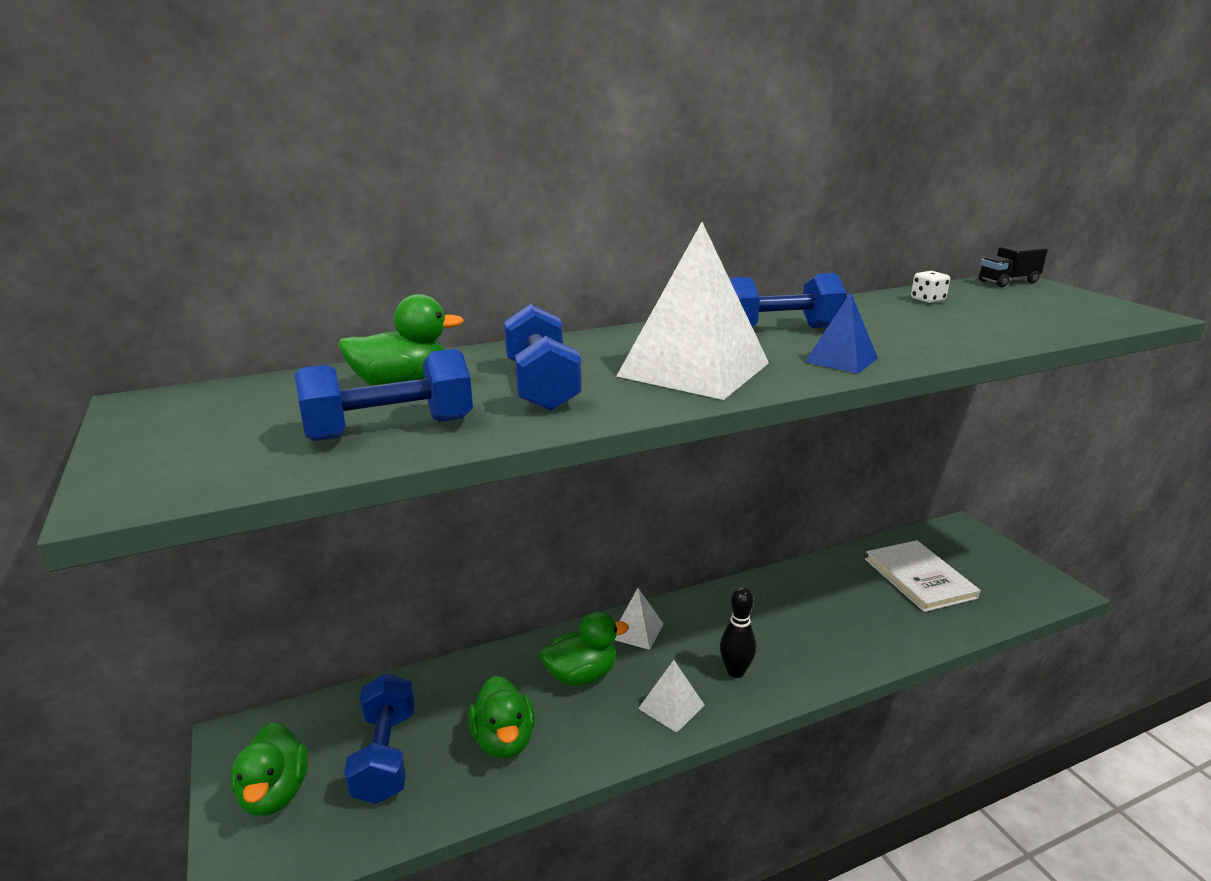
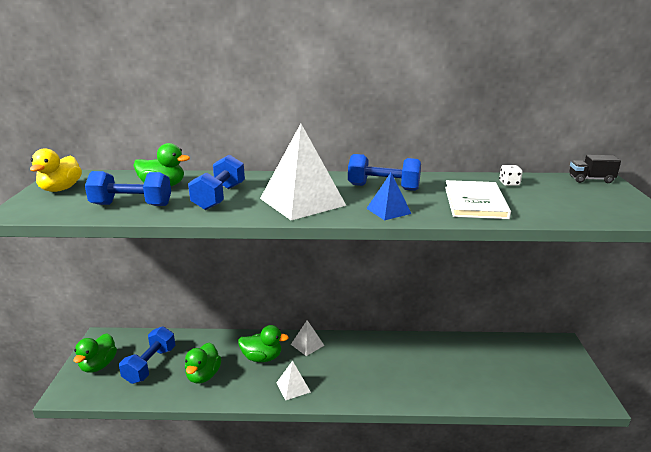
camera: 25 degrees right, 0 degrees up
(177, 428) = (61, 189): none -> yellow duck
(735, 671) = (341, 381): black bowling pin -> none
(919, 578) = (501, 365): white book -> white book (475, 202)

